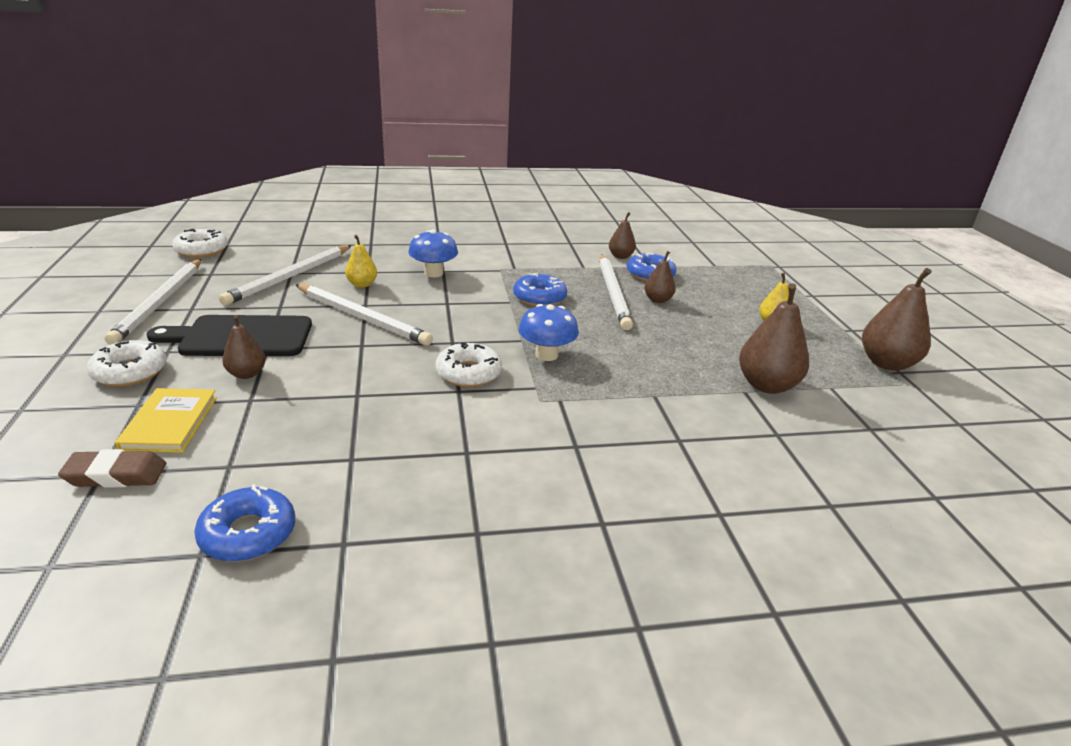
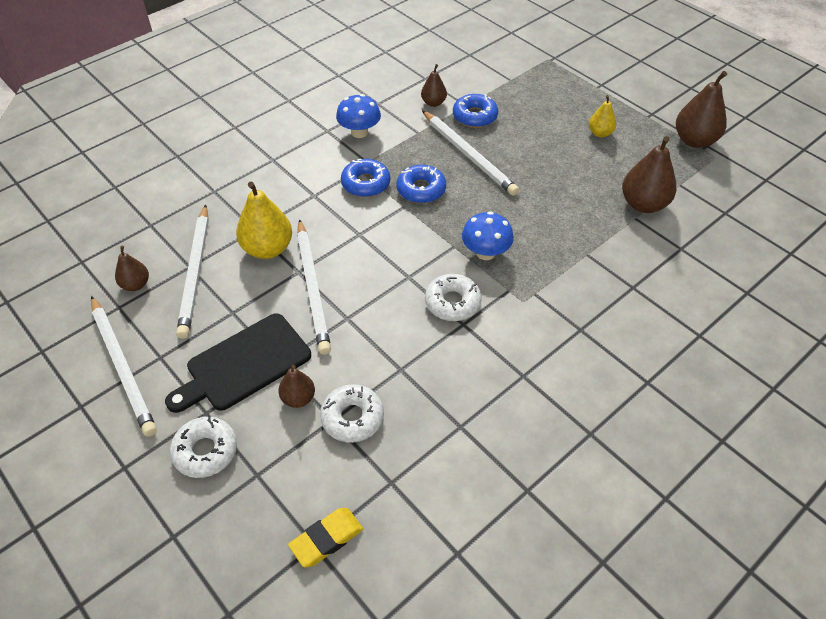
camera: 30 degrees left, 20 degrees up
(116, 475) = (326, 539): brown eraser -> yellow eraser
(170, 423) = (303, 476): yellow book -> none
(201, 250) = (67, 282): white donut -> white donut (352, 418)
(248, 534) = (466, 522): blue donut -> blue donut (366, 183)
(362, 284) = (267, 249): yellow pear -> yellow pear, size x1.76
(362, 317) = (313, 288): white pencil -> white pencil turned 75 degrees clockwise
(433, 273) = (310, 203): blue mushroom -> blue mushroom (359, 132)
(657, 300) = (506, 146): brown pear -> brown pear (136, 285)

